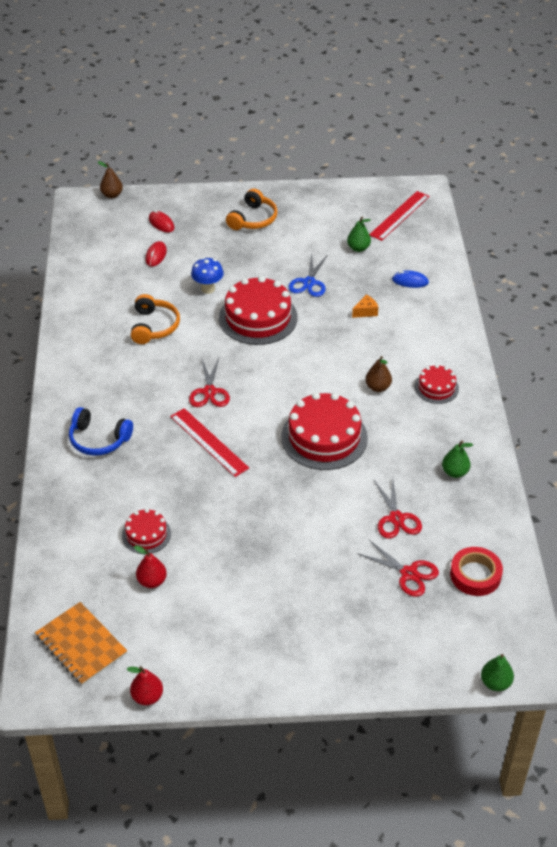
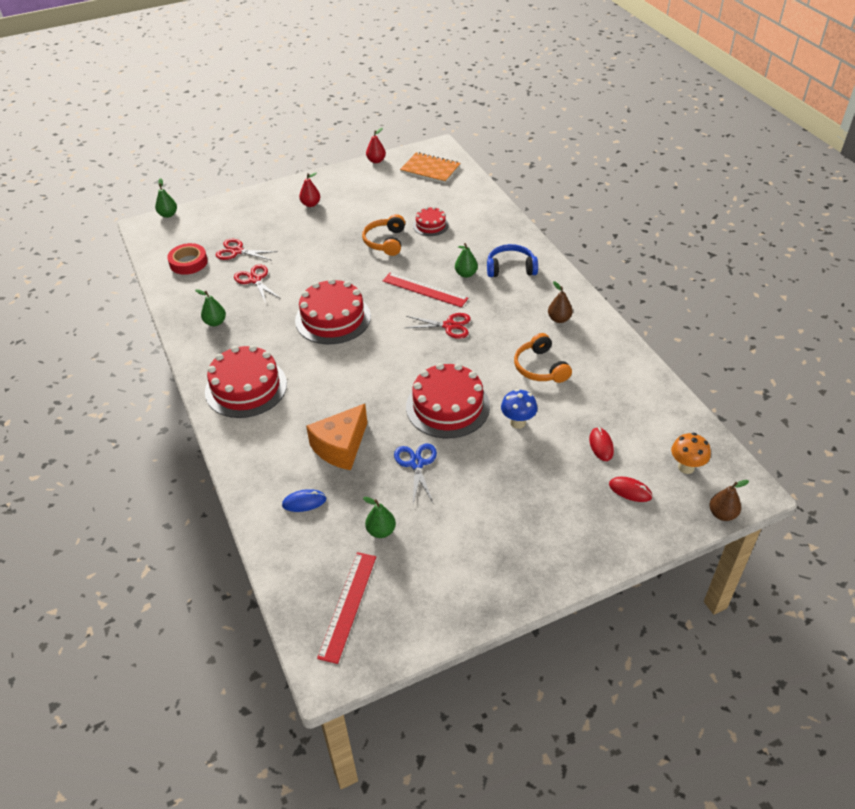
camera: 160 degrees right, 0 degrees up
(107, 225) = (686, 467): none -> orange mushroom
(152, 448) = (466, 274): none -> green pear
(152, 581) = (409, 205): red pear -> red pear (310, 204)
(209, 392) = (449, 326): red scissors -> red scissors turned 120 degrees clockwise
(253, 219) = (529, 534): orange headphones -> orange headphones (385, 242)
(366, 312) = (341, 447): orange cheese -> orange cheese, size x2.21
(378, 387) = (301, 372): brown pear -> brown pear (559, 319)
(436, 388) = (246, 387): red cake -> red cake, size x1.89

